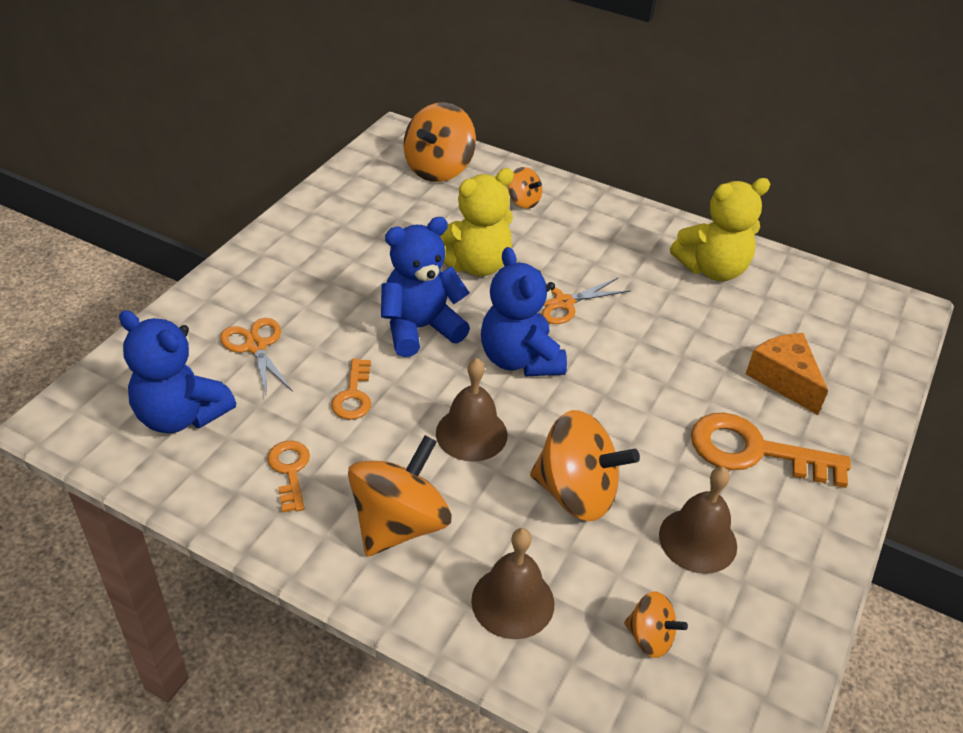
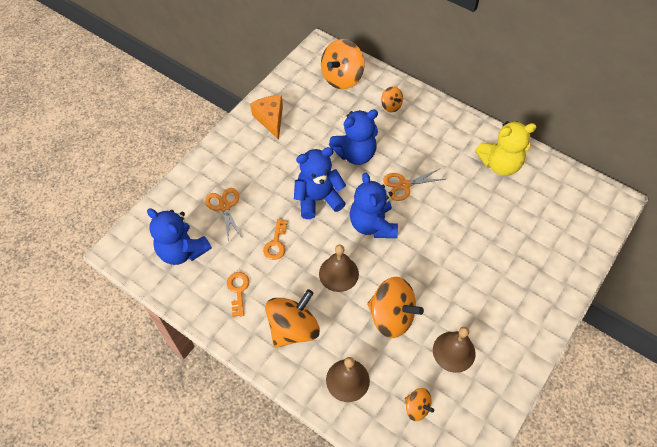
camera: 10 degrees right, 15 degrees up
(475, 264) = (355, 154): yellow teddy bear -> blue teddy bear
(755, 451) = (498, 297): orange key -> none
(783, 379) = (526, 248): orange cheese -> orange cheese (270, 119)

